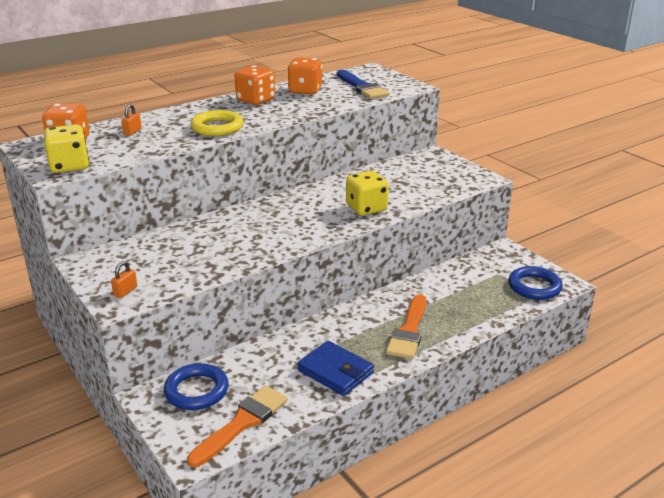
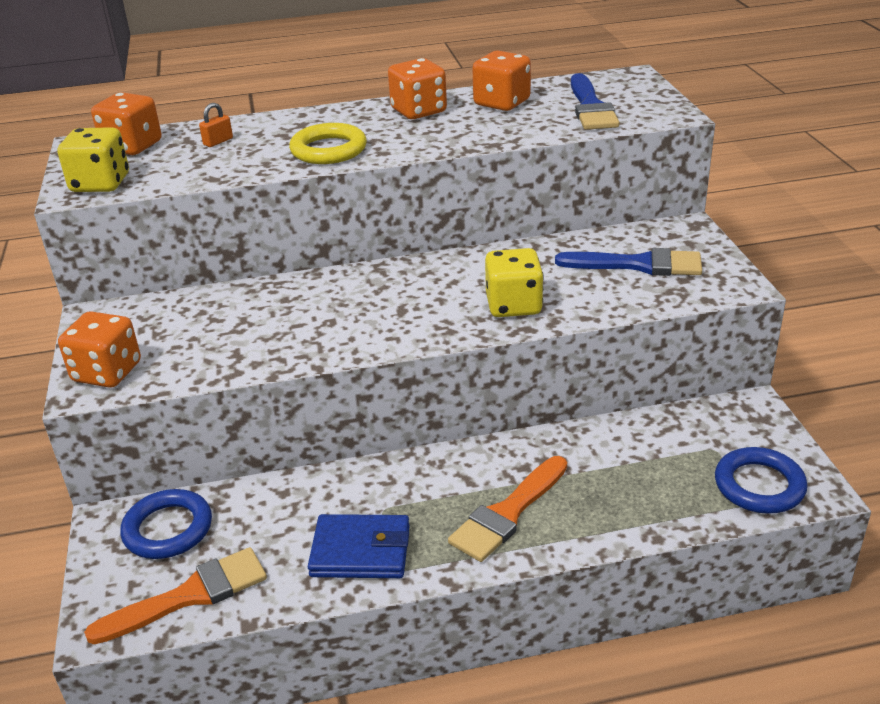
camera: 25 degrees right, 5 degrees up
(125, 291) = (107, 372): orange padlock -> orange dice
(335, 371) = (360, 551): blue wallet -> blue wallet turned 60 degrees counterclockwise
(421, 176) = (638, 265): none -> blue brush

